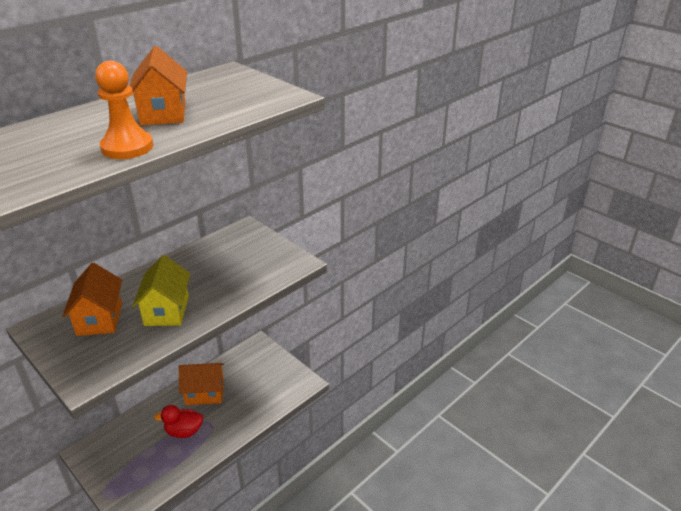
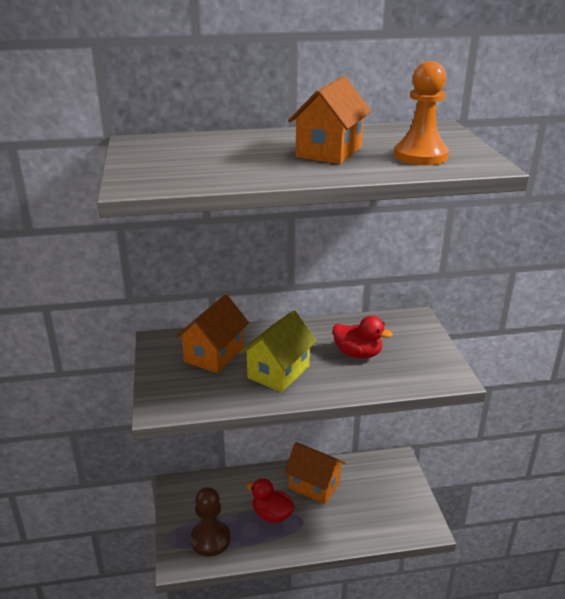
camera: 35 degrees right, 5 degrees down
(127, 147) = (263, 173): orange pawn -> orange pawn (420, 156)
(144, 476) = (210, 539): none -> brown pawn
(220, 272) = (358, 354): none -> red duck

